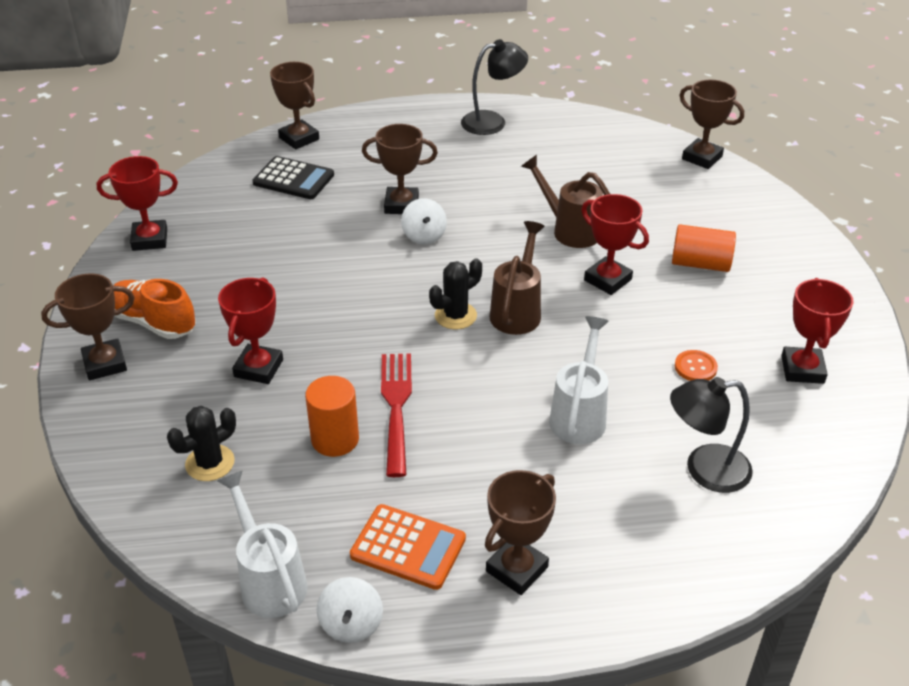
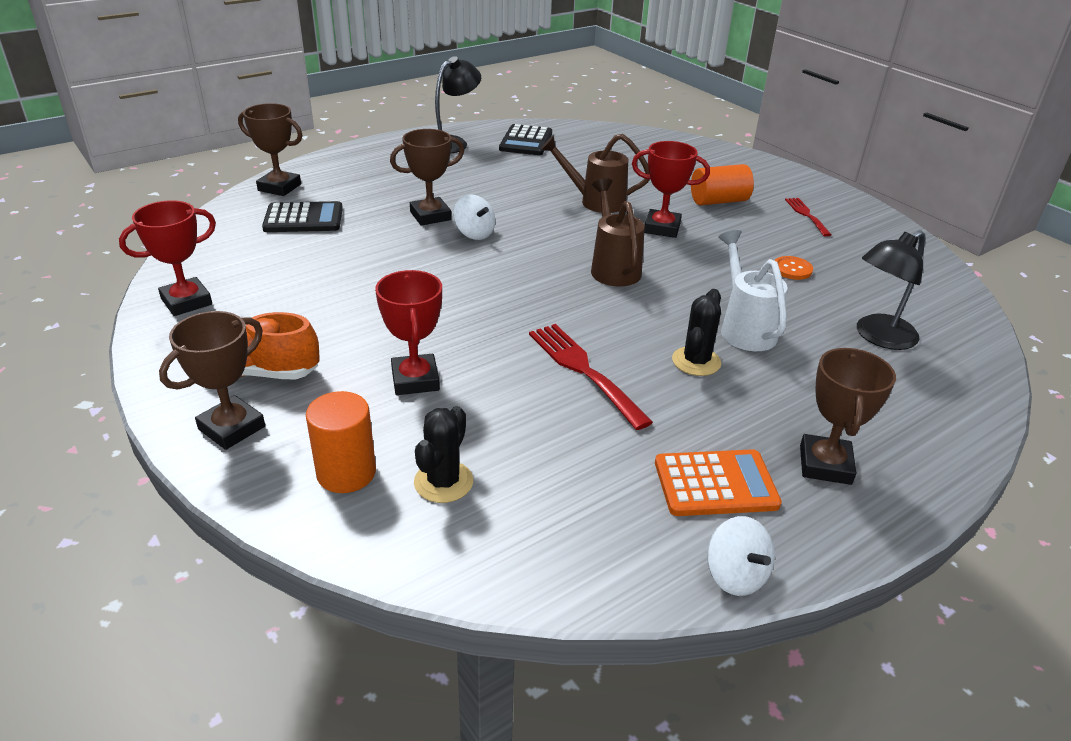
camera: 30 degrees left, 5 degrees down
(269, 580) = (614, 569): white watering can -> none
(335, 439) = (553, 416): orange cylinder -> orange cylinder (346, 473)
(455, 316) = (564, 285): black cactus -> black cactus (696, 361)
(566, 136) = (526, 141): none -> black calculator
(702, 158) = (645, 135): brown trophy -> none
(782, 308) = (806, 215): none -> red fork
(802, 369) = (865, 250): red trophy -> none

